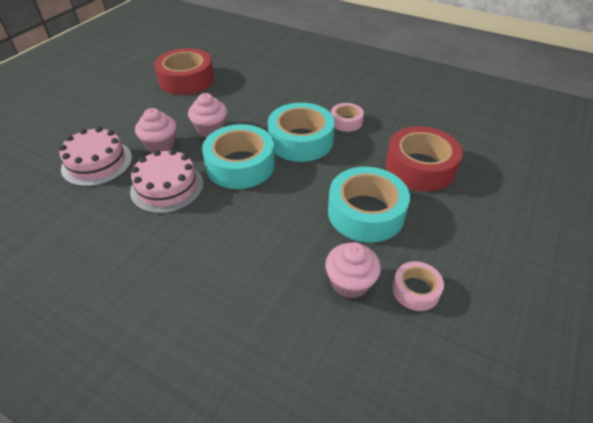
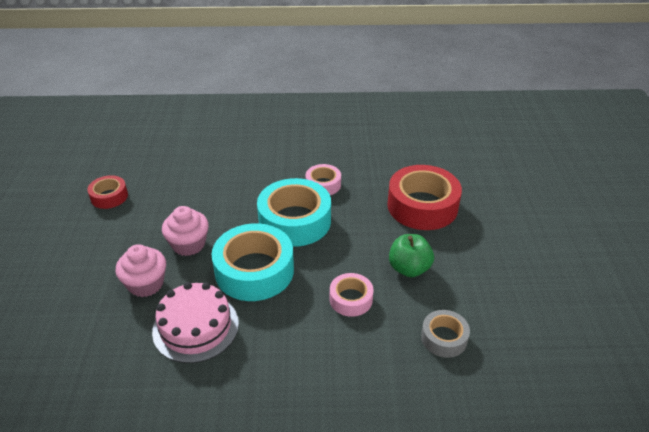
camera: 30 degrees left, 5 degrees down
(97, 163) = (86, 335): pink cake -> none
(186, 80) = (109, 196): red tape -> red tape, size x0.52
(350, 282) = (444, 338): pink cupcake -> grey tape
(366, 212) = (409, 268): turquoise tape -> green apple
(415, 290) = (498, 319): pink tape -> pink tape (351, 299)

